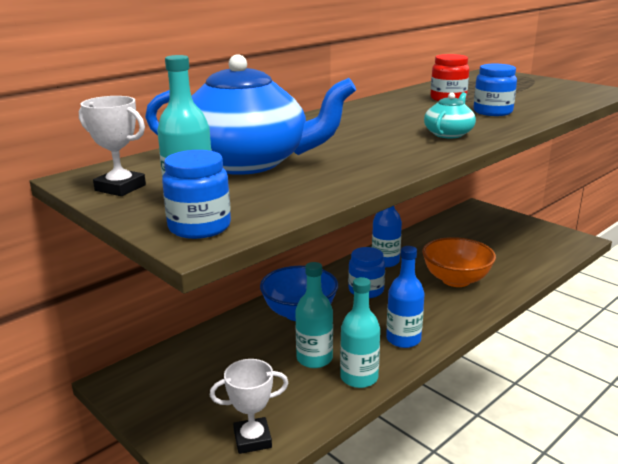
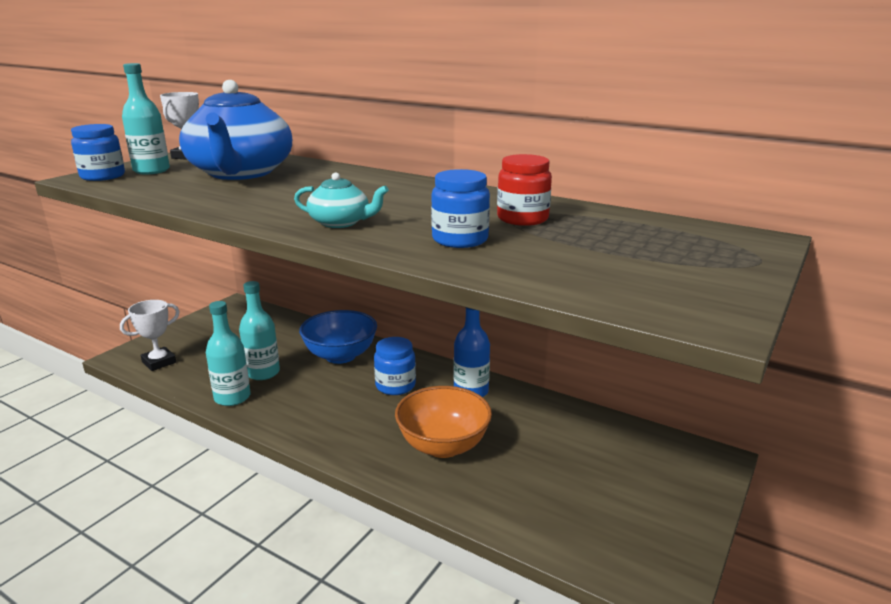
camera: 75 degrees right, 0 degrees up
(252, 439) = (159, 362): white trophy -> white trophy turned 75 degrees clockwise
(403, 339) = (298, 416): blue bottle -> none

